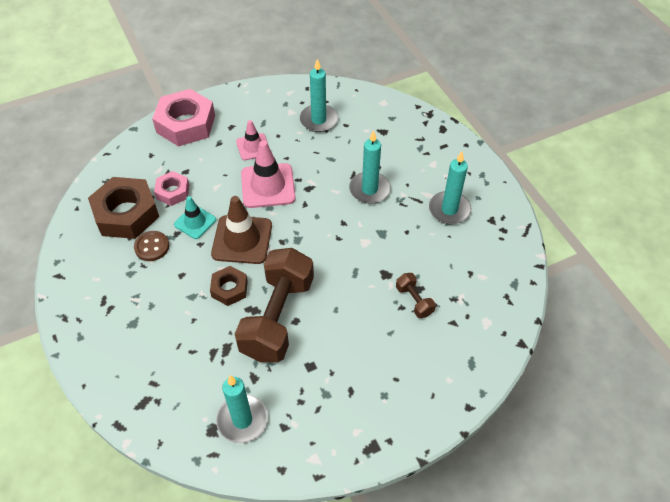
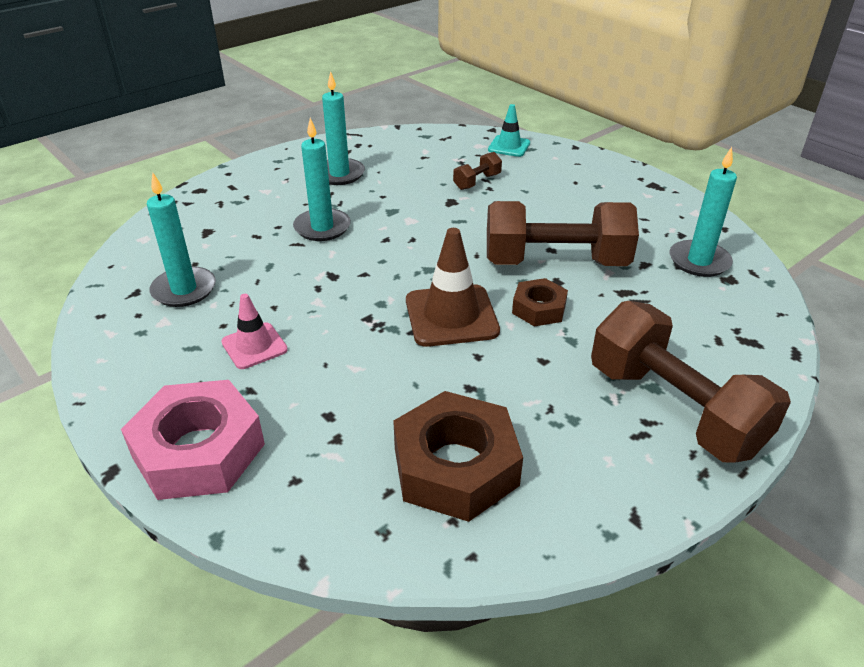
camera: 105 degrees left, 15 degrees down
(111, 325) = (674, 409): none -> brown dumbbell
(152, 247) = (510, 408): brown button -> none
(173, 192) = (382, 418): pink nut -> none
(195, 222) = (438, 372): turquoise traffic cone -> turquoise traffic cone (509, 146)
(268, 186) = (338, 313): pink traffic cone -> none

